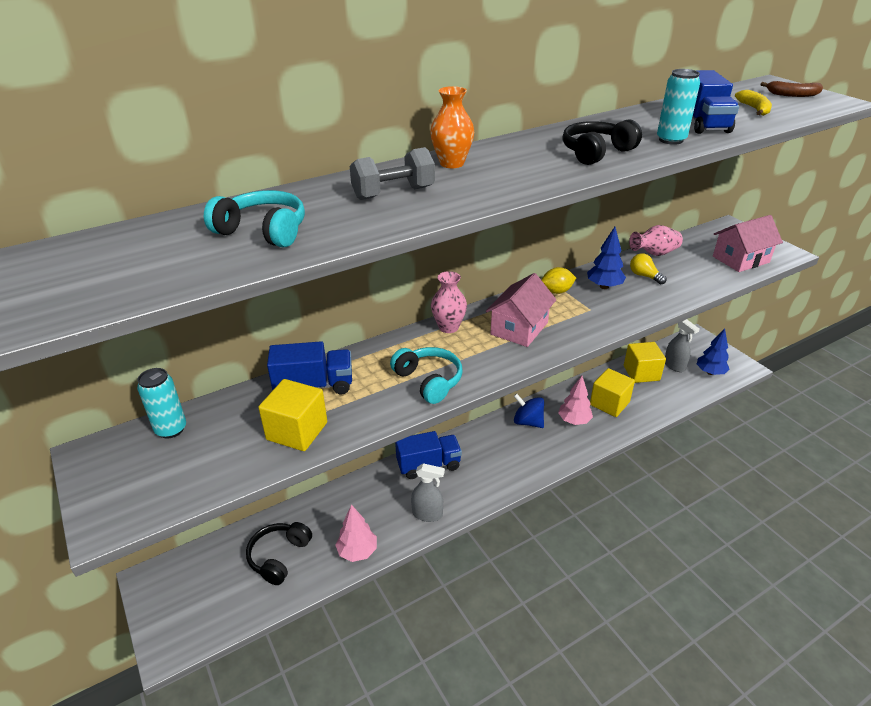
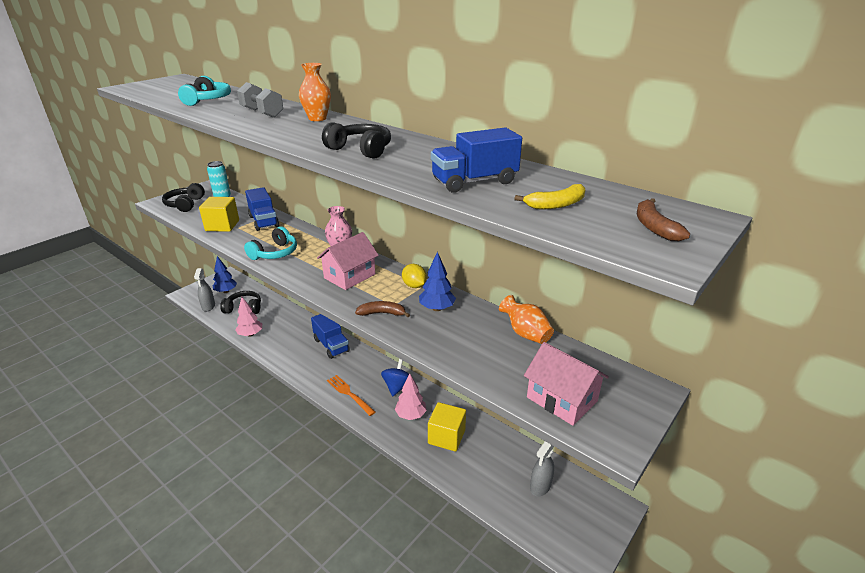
camera: 70 degrees right, 5 degrees down
(158, 481) = (185, 204): none -> black headphones
(427, 514) = (285, 355): grey spray bottle -> grey spray bottle (208, 306)
(519, 328) = (349, 276): pink house -> pink house turned 60 degrees counterclockwise
(527, 462) = (349, 394): none -> orange fork
(605, 318) = (382, 313): none -> brown banana
(641, 373) = (509, 457): yellow cube -> none
(644, 276) = (472, 330): yellow light bulb -> none
(654, 253) = (525, 333): pink vase -> orange vase
(671, 140) = (411, 171): turquoise can -> none
(710, 372) = (548, 523): blue tree -> blue tree (226, 291)

